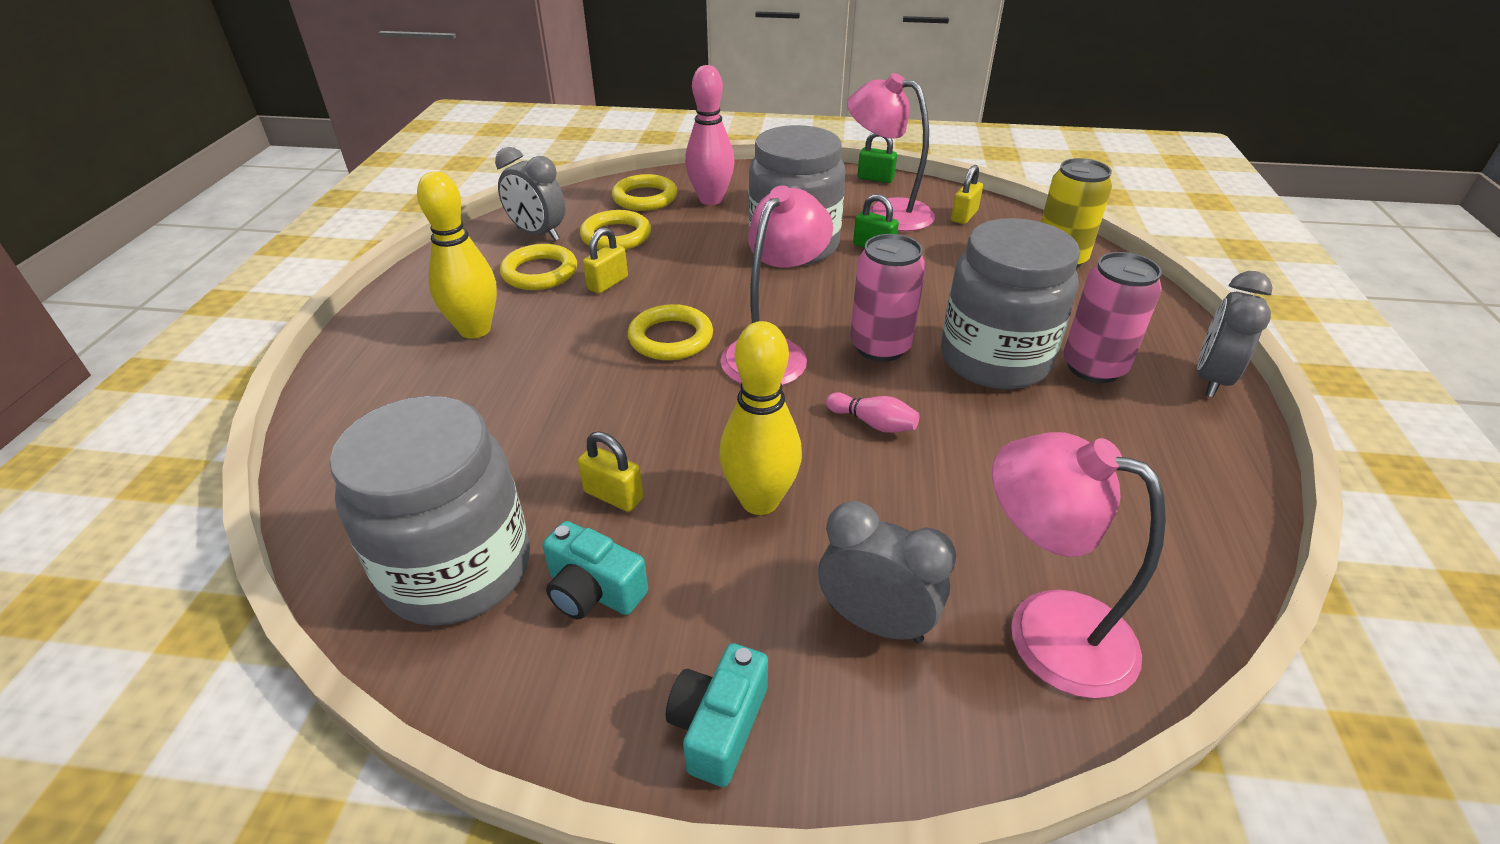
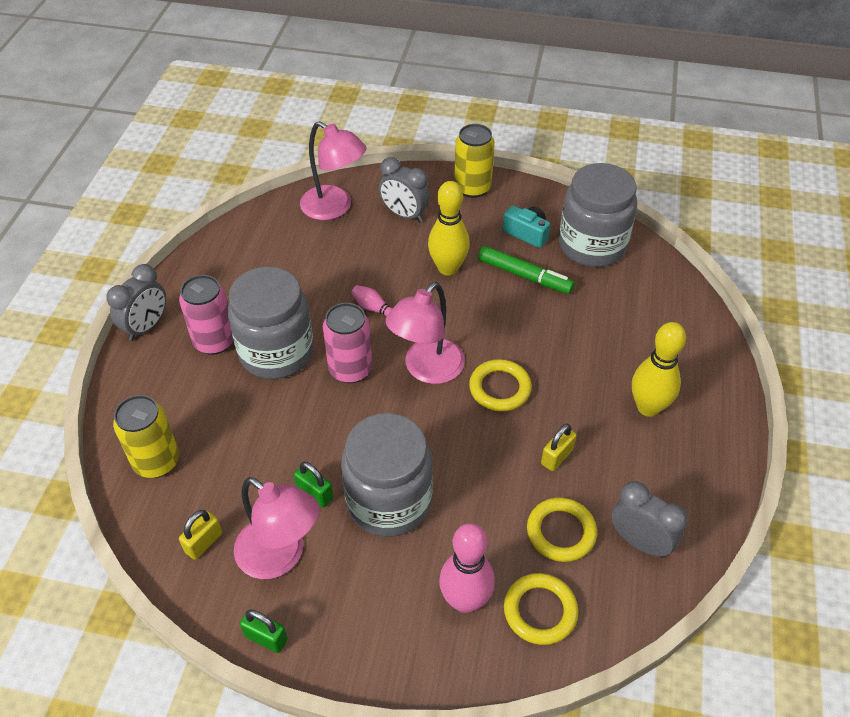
camera: 175 degrees left, 10 degrees up
(540, 272) = (619, 476): yellow ring -> none
(613, 495) = (524, 275): yellow padlock -> green marker
(718, 725) = (472, 188): turquoise camera -> yellow can

